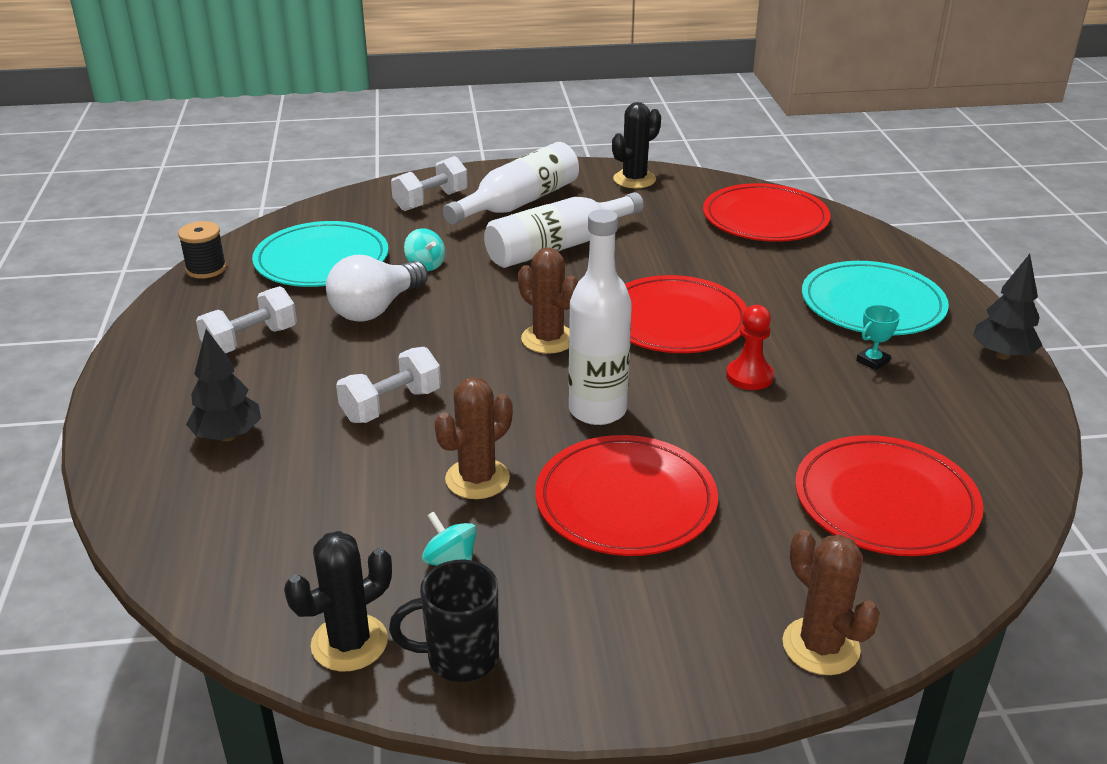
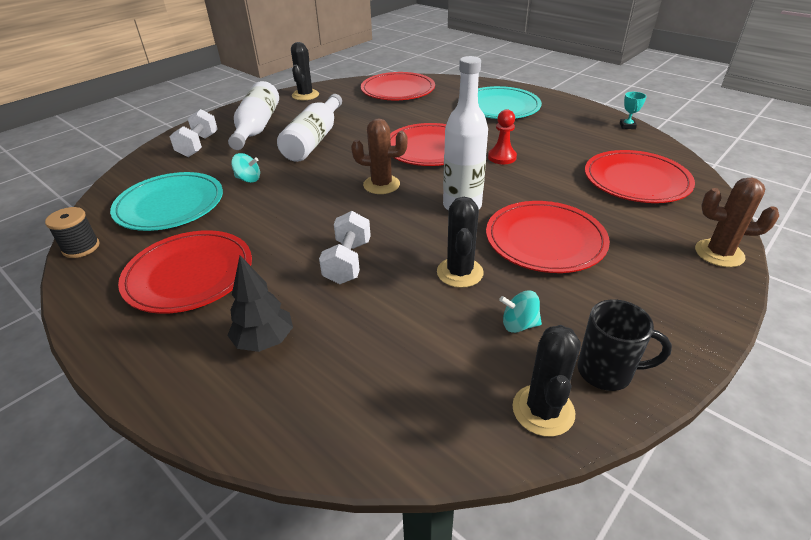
camera: 40 degrees left, 5 degrees up
(251, 341) = (189, 274): white dumbbell -> red plate
(376, 309) = (252, 215): white light bulb -> none
(459, 658) = (607, 372): black mug -> black mug turned 120 degrees counterclockwise
(477, 479) = (460, 272): brown cactus -> black cactus
(872, 361) = (538, 129): turquoise trophy -> turquoise trophy (627, 126)
(1002, 355) = (576, 106): black tree -> none

